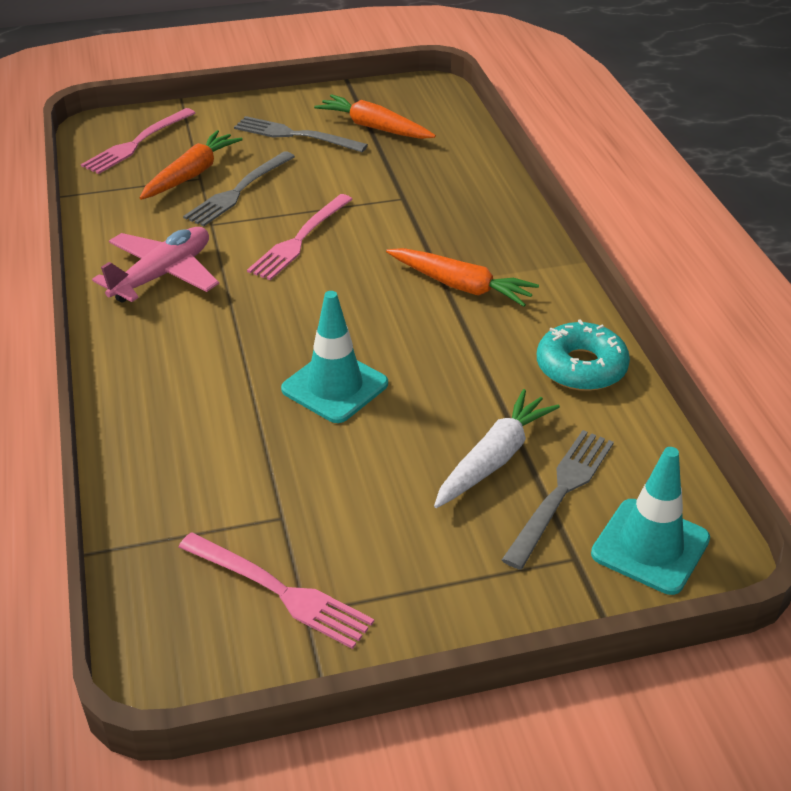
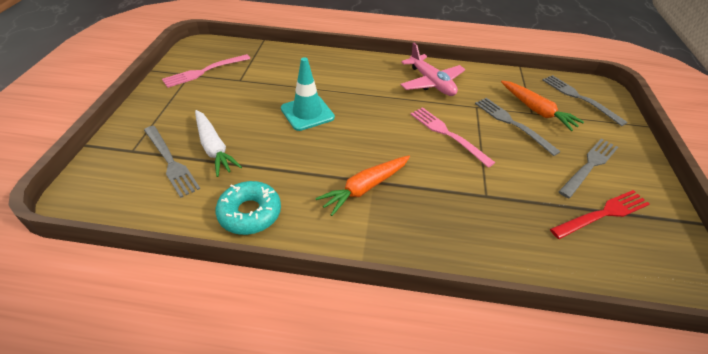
camera: 110 degrees right, 5 degrees up
(136, 144) = (578, 97): pink fork -> grey fork
(374, 127) = (603, 213): orange carrot -> red fork
(650, 546) = (107, 179): turquoise traffic cone -> none

